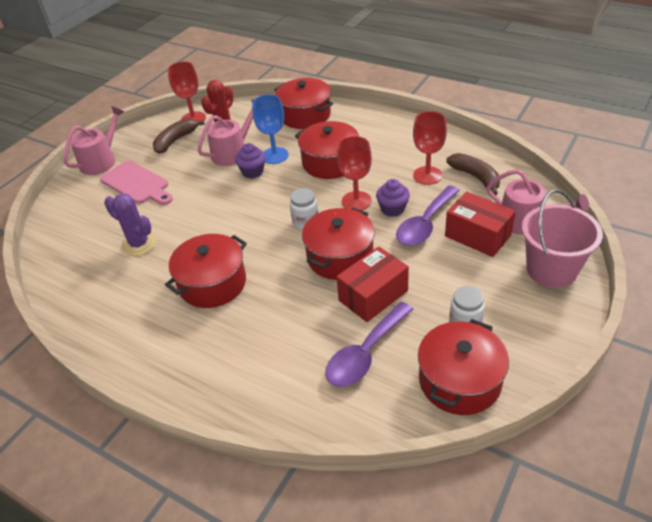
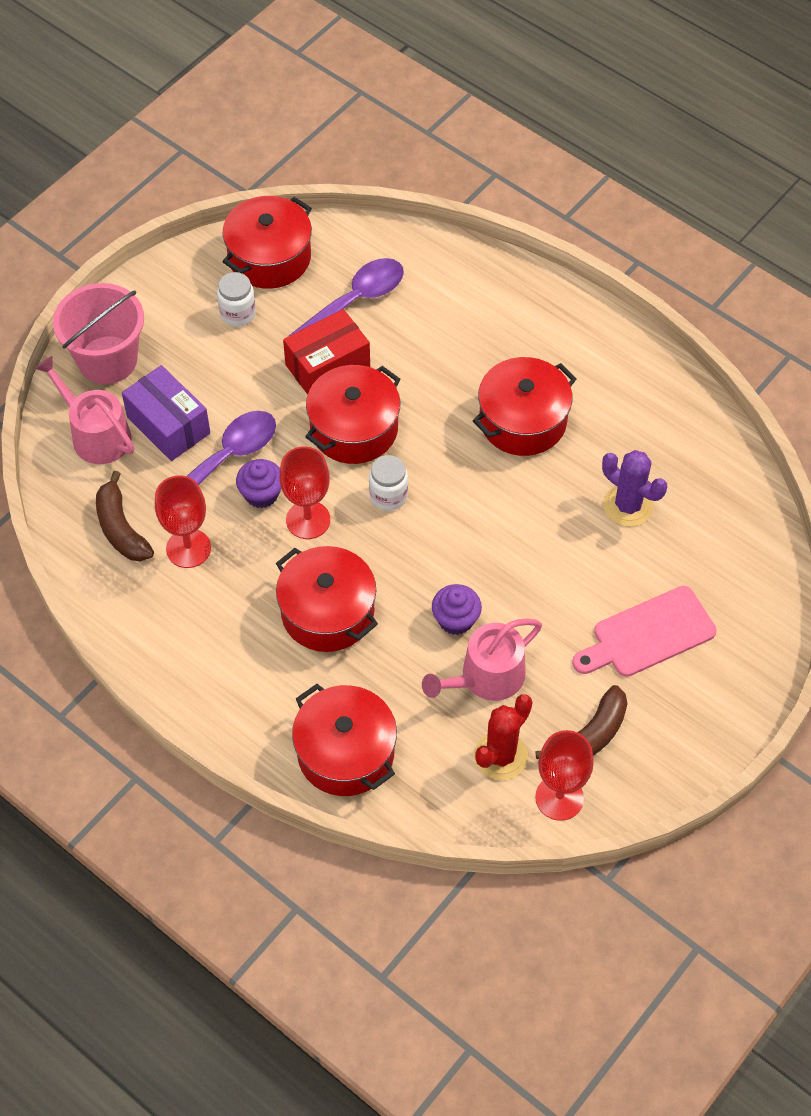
camera: 175 degrees left, 15 degrees up
(101, 161) = (721, 711): pink watering can -> none
(137, 184) = (648, 634): pink cutting board -> pink cutting board turned 75 degrees counterclockwise
(275, 155) = (415, 651): blue goblet -> none
(477, 236) = (168, 425): red box -> purple box

